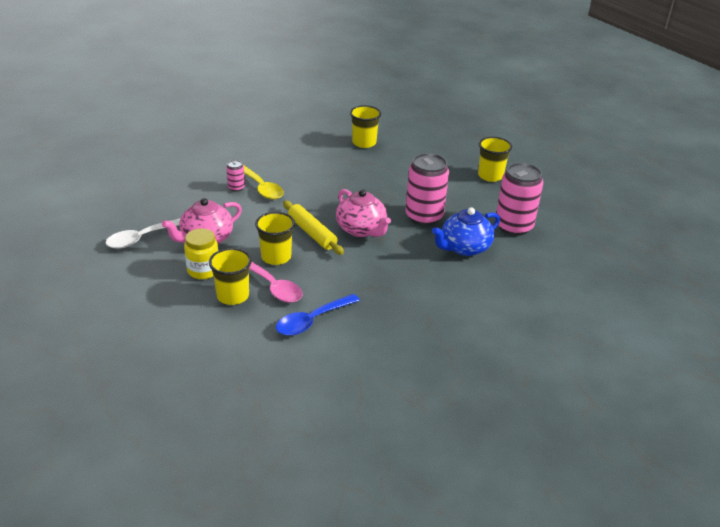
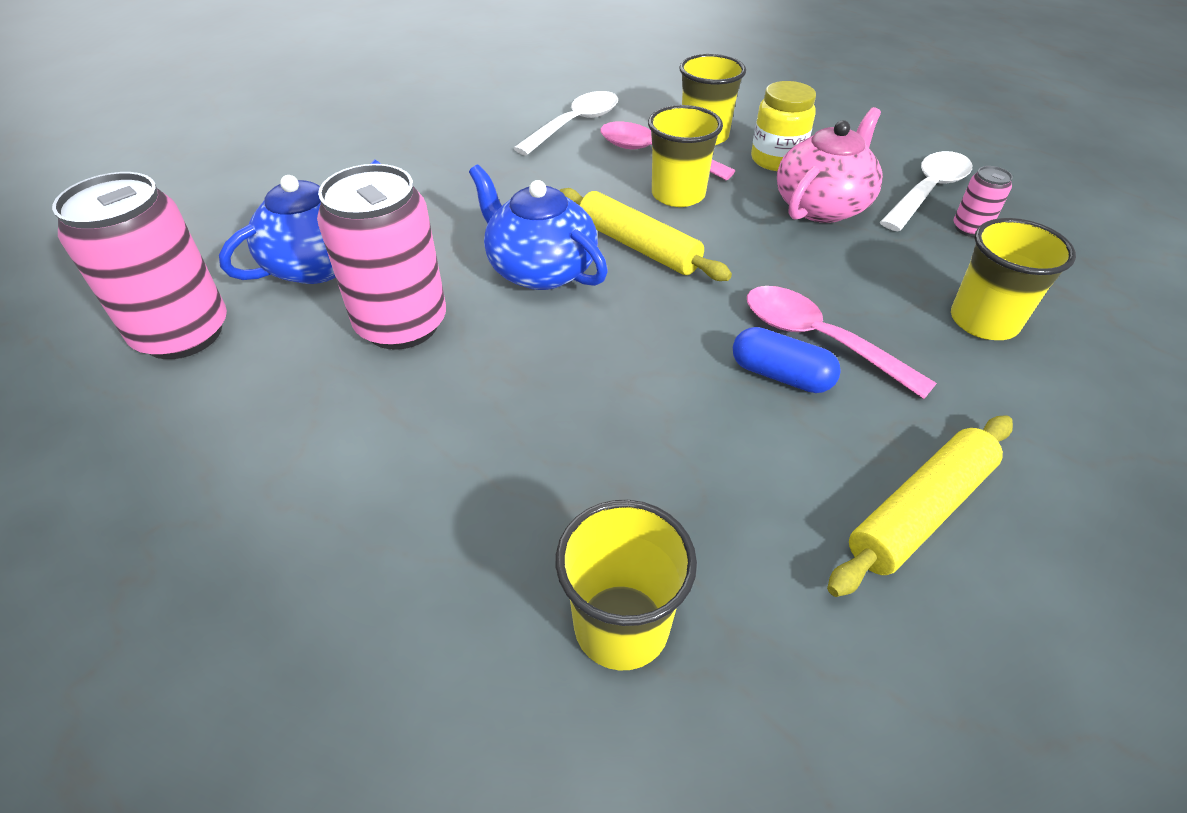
camera: 170 degrees right, 10 degrees up
(236, 188) = (876, 329): pink can -> pink can (970, 229)
(261, 188) = (819, 340): yellow spoon -> pink spoon
(271, 148) = (919, 511): none -> yellow rolling pin
(285, 180) = (780, 375): none -> blue capsule
(312, 320) = (575, 125): blue spoon -> white spoon
(361, 229) = (540, 269): pink teapot -> blue teapot
(490, 176) = (164, 523): yellow cup -> yellow cup (983, 321)

